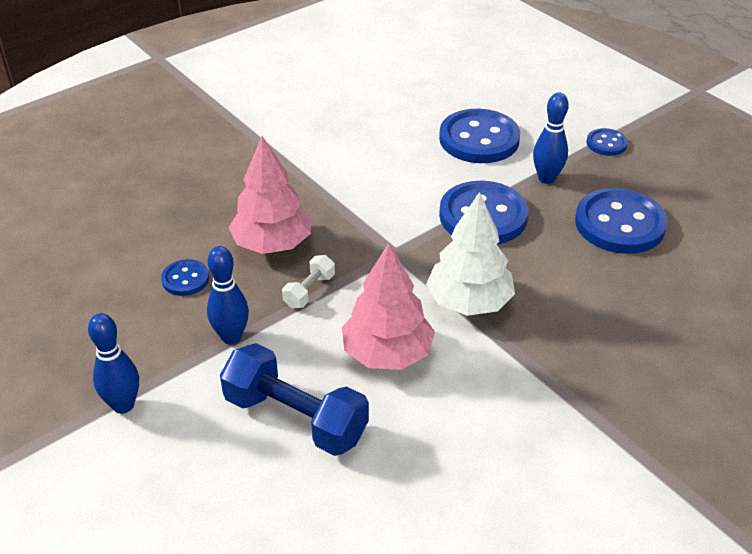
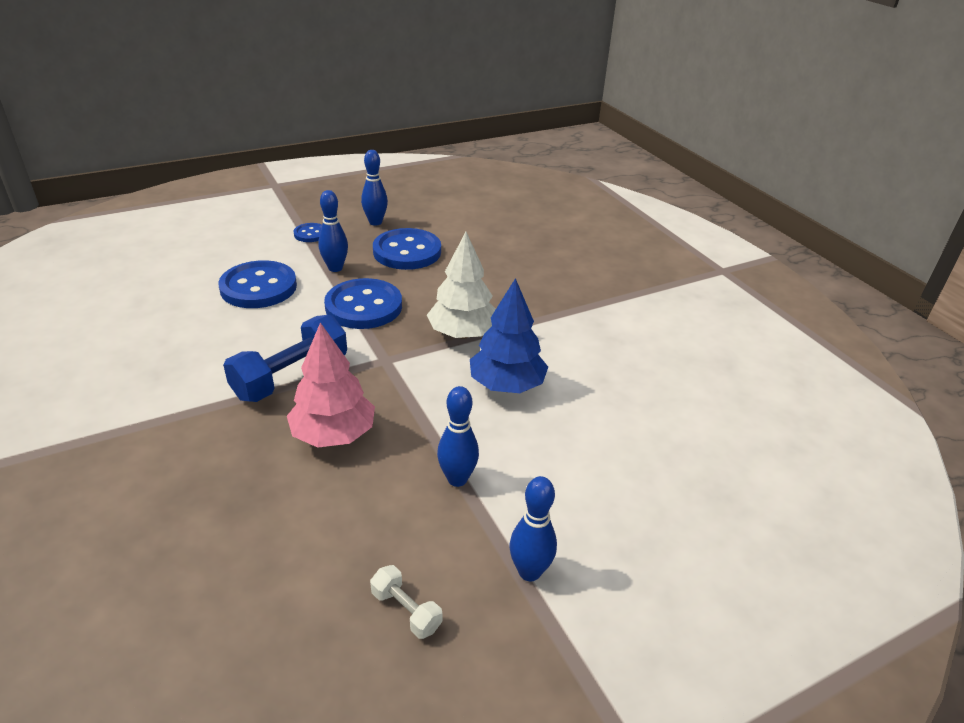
camera: 80 degrees left, 5 degrees down
(185, 279) = (357, 507): blue button -> none
(295, 418) = (567, 448): blue dumbbell -> blue dumbbell (291, 377)
(309, 291) = (413, 418): white dumbbell -> white dumbbell (406, 610)
(387, 353) = (507, 385): pink tree -> blue tree
(671, 184) = (375, 222): none -> blue bowling pin

